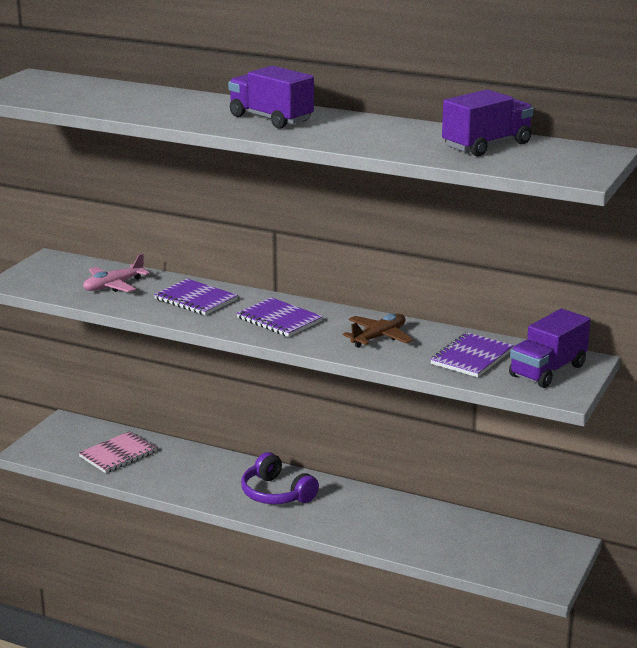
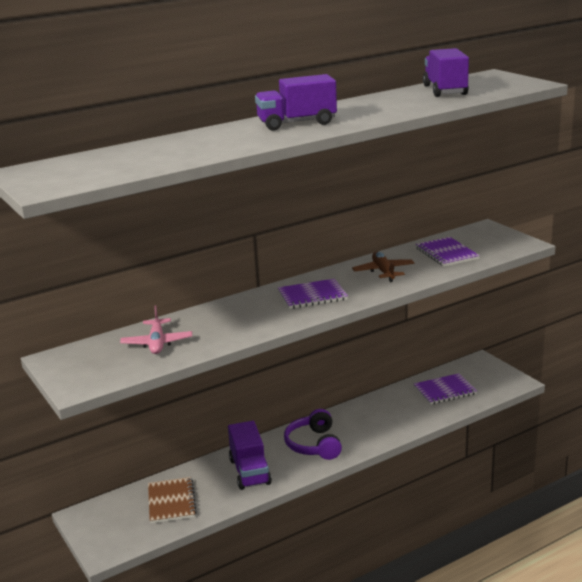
camera: 55 degrees left, 0 degrees up
(118, 454) = (171, 502): pink notebook -> brown notebook
(195, 299) = (233, 317): purple notebook -> purple notebook (445, 391)
(276, 493) = (314, 445): purple headphones -> purple headphones turned 90 degrees clockwise
(547, 371) = (488, 239): purple truck -> purple truck (250, 471)

